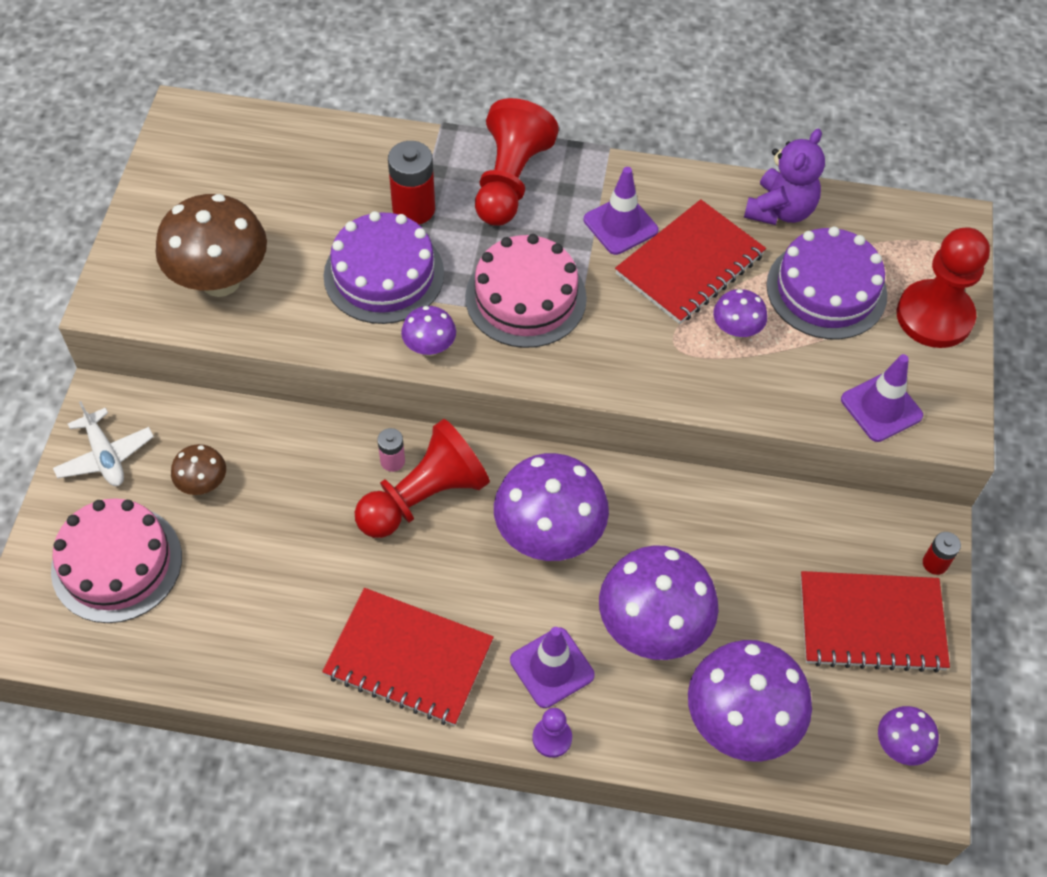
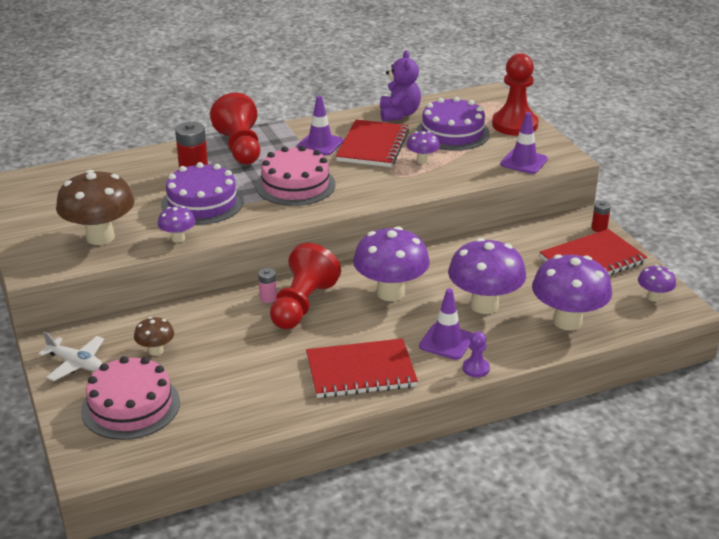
camera: 30 degrees left, 25 degrees down
(429, 348) = (259, 220): purple mushroom -> purple mushroom (178, 238)

